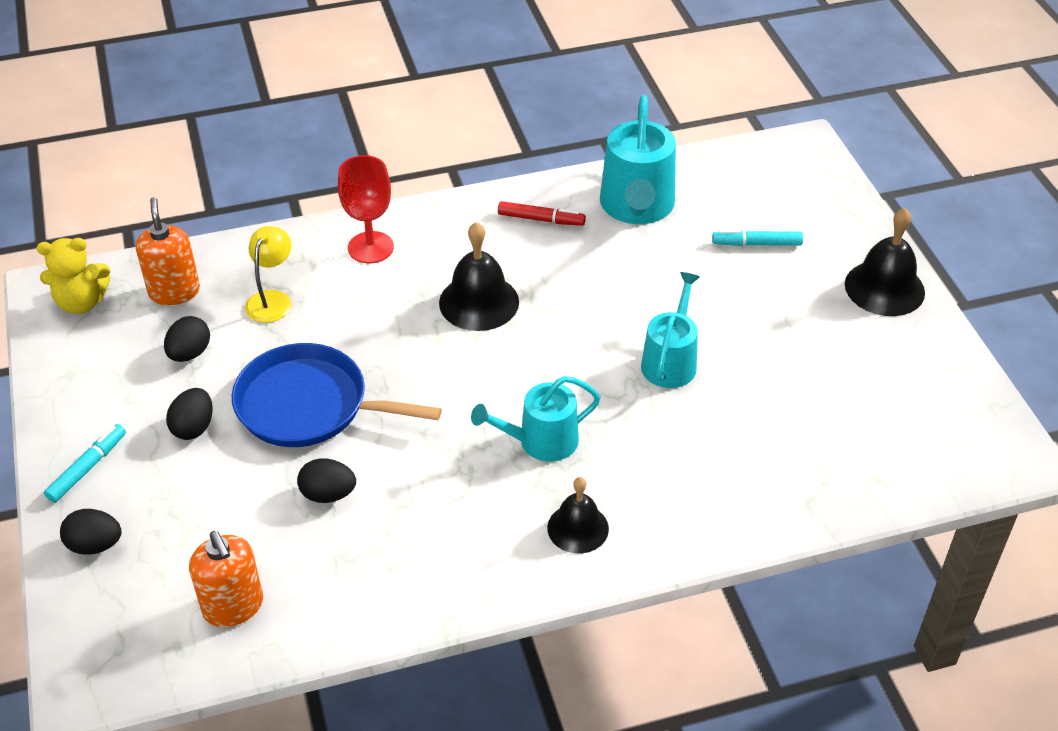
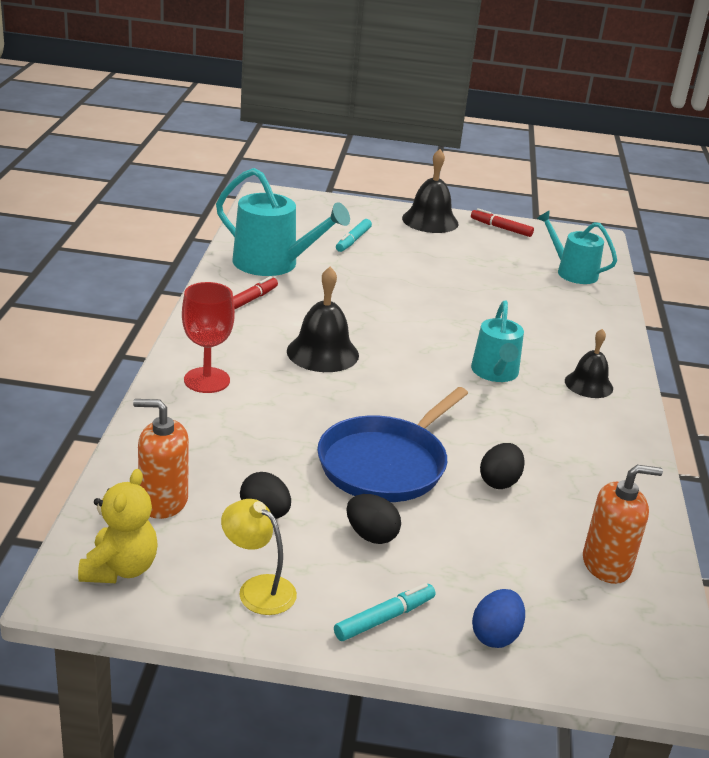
camera: 70 degrees left, 15 degrees down
(87, 468) = (384, 618): turquoise marker -> turquoise marker turned 90 degrees clockwise
(95, 545) = (495, 635): black egg -> blue egg
(272, 299) = (229, 448): yellow lamp -> yellow lamp (258, 589)
(670, 361) = (446, 303): turquoise watering can -> turquoise watering can (572, 272)
(936, 356) = (501, 228): none -> red marker

